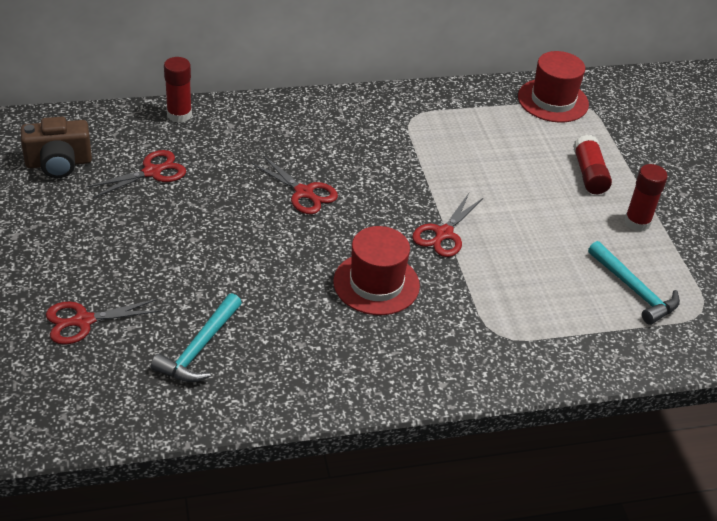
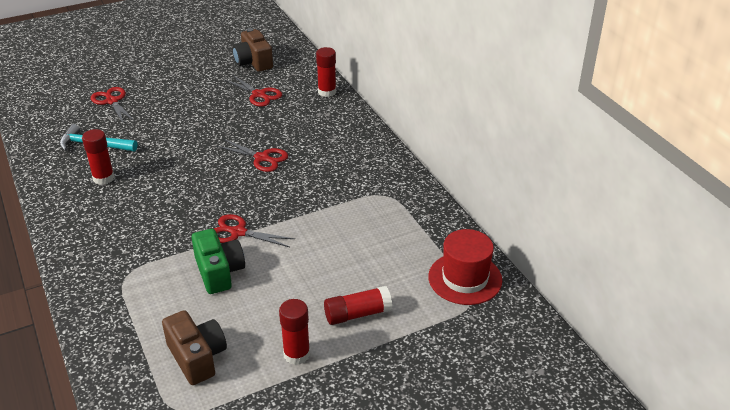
camera: 80 degrees right, 5 degrees down
(289, 342) = (103, 178): none -> red glue stick
(304, 193) = (262, 158): red scissors -> red scissors turned 90 degrees counterclockwise
(376, 283) = (170, 206): red hat -> none
(508, 258) = (219, 272): none -> green camera
(634, 290) = (197, 357): turquoise hammer -> brown camera

